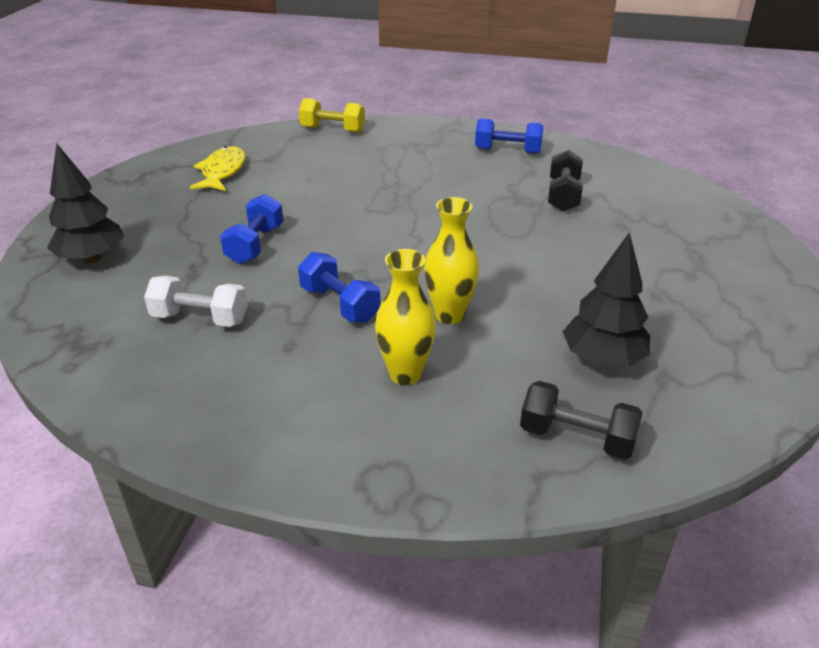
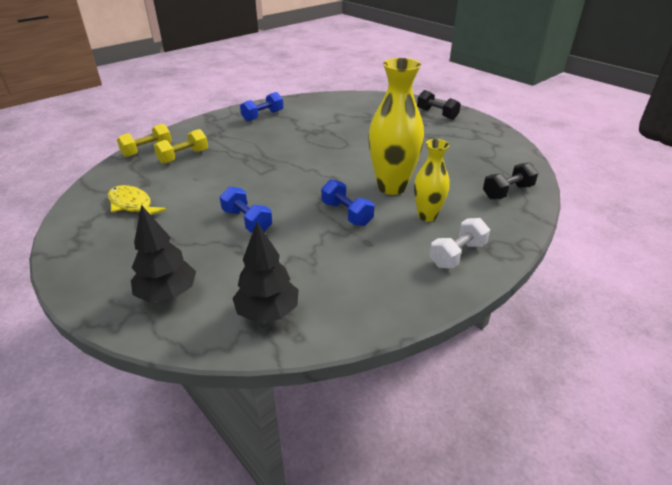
camera: 55 degrees left, 0 degrees up
(200, 318) = (305, 266): white dumbbell -> white dumbbell (457, 255)
(339, 304) = (346, 214): blue dumbbell -> blue dumbbell turned 60 degrees clockwise
(344, 152) = (183, 157): none -> yellow dumbbell
(449, 315) = (391, 187): yellow vase -> yellow vase, size x1.68
(563, 196) = (326, 121): black dumbbell -> black dumbbell (437, 114)
(602, 359) = (462, 165): black tree -> black tree (267, 312)

